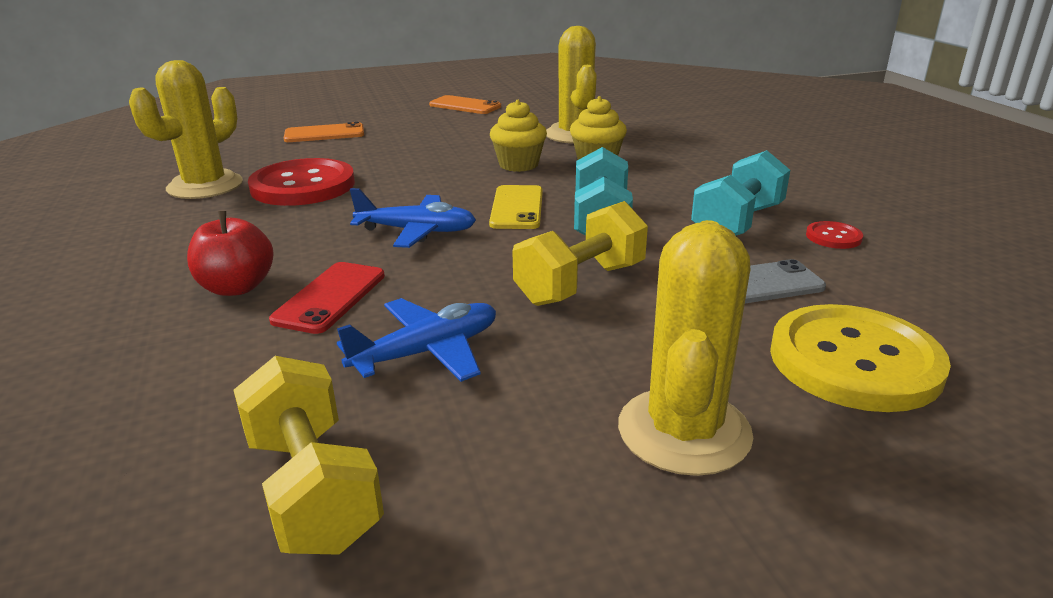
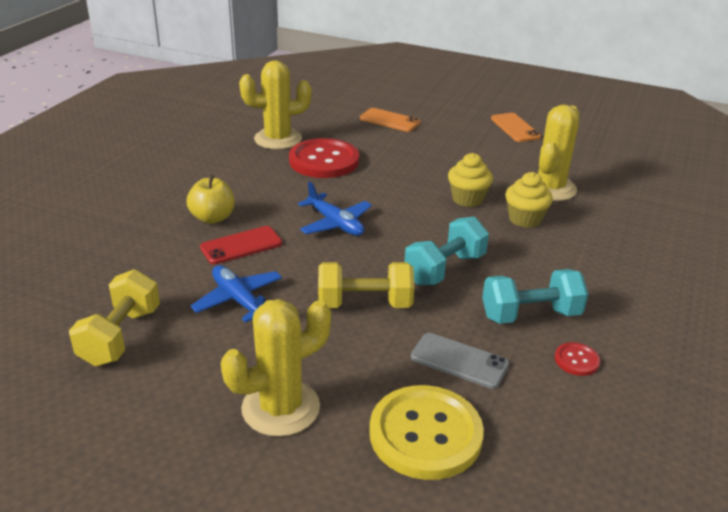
camera: 40 degrees right, 5 degrees up
(237, 287) = (213, 218): red apple -> yellow apple
(427, 352) = (239, 300): blue plane -> blue plane turned 135 degrees counterclockwise
(517, 208) = (413, 233): yellow phone -> none

